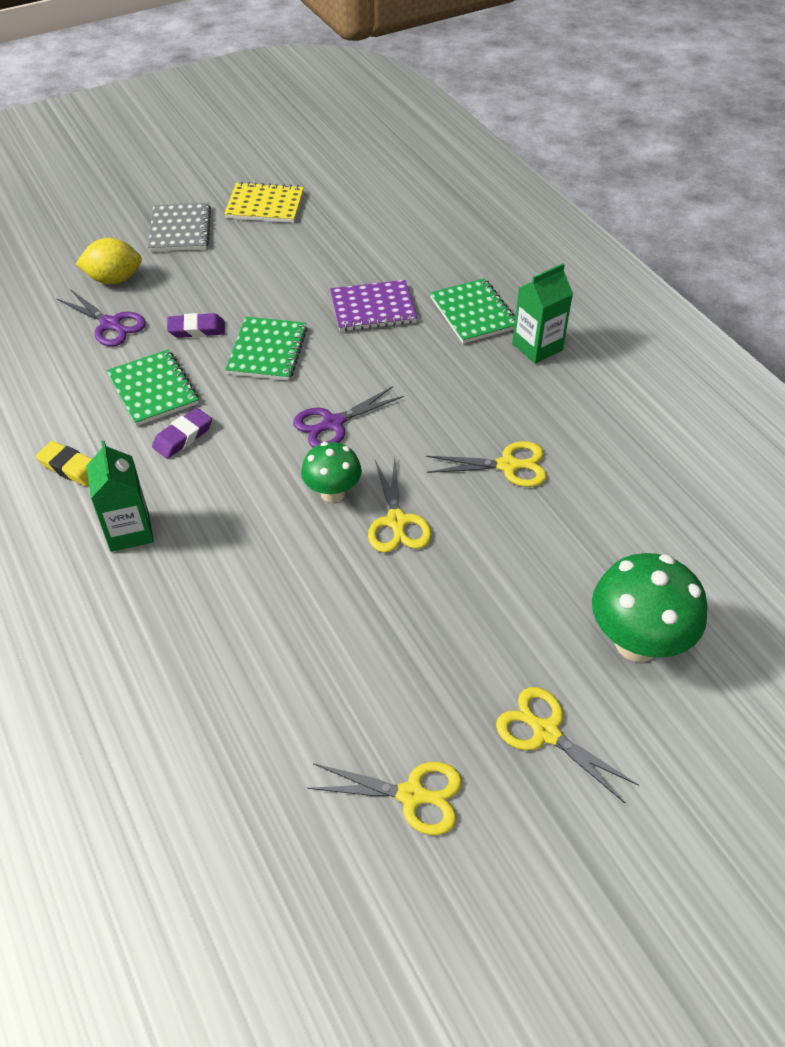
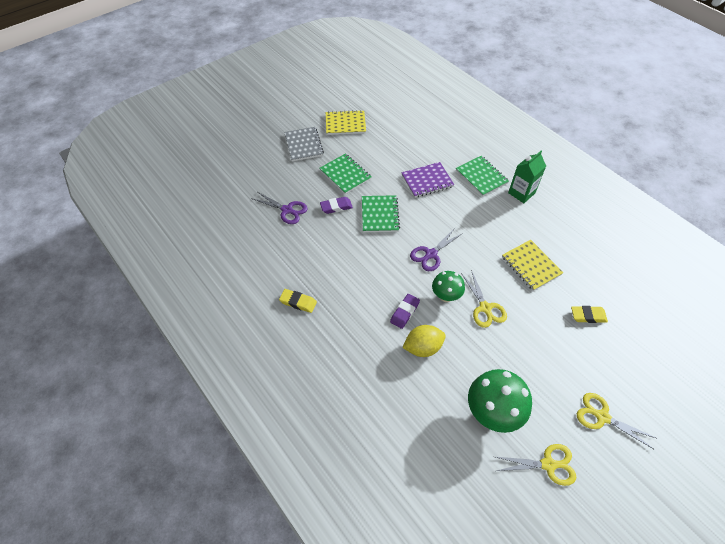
camera: 10 degrees left, 5 degrees up
(114, 279) = (278, 181): yellow lemon -> yellow lemon (423, 347)
(129, 531) = (345, 336): green carton -> none
(153, 389) = (326, 247): green notebook -> green notebook (345, 174)
(183, 437) = (353, 274): purple eraser -> purple eraser (404, 312)
(508, 465) = (531, 266): yellow scissors -> yellow notebook
(584, 561) = (588, 316): none -> yellow eraser
(636, 643) = (629, 358): green mushroom -> green mushroom (492, 413)

